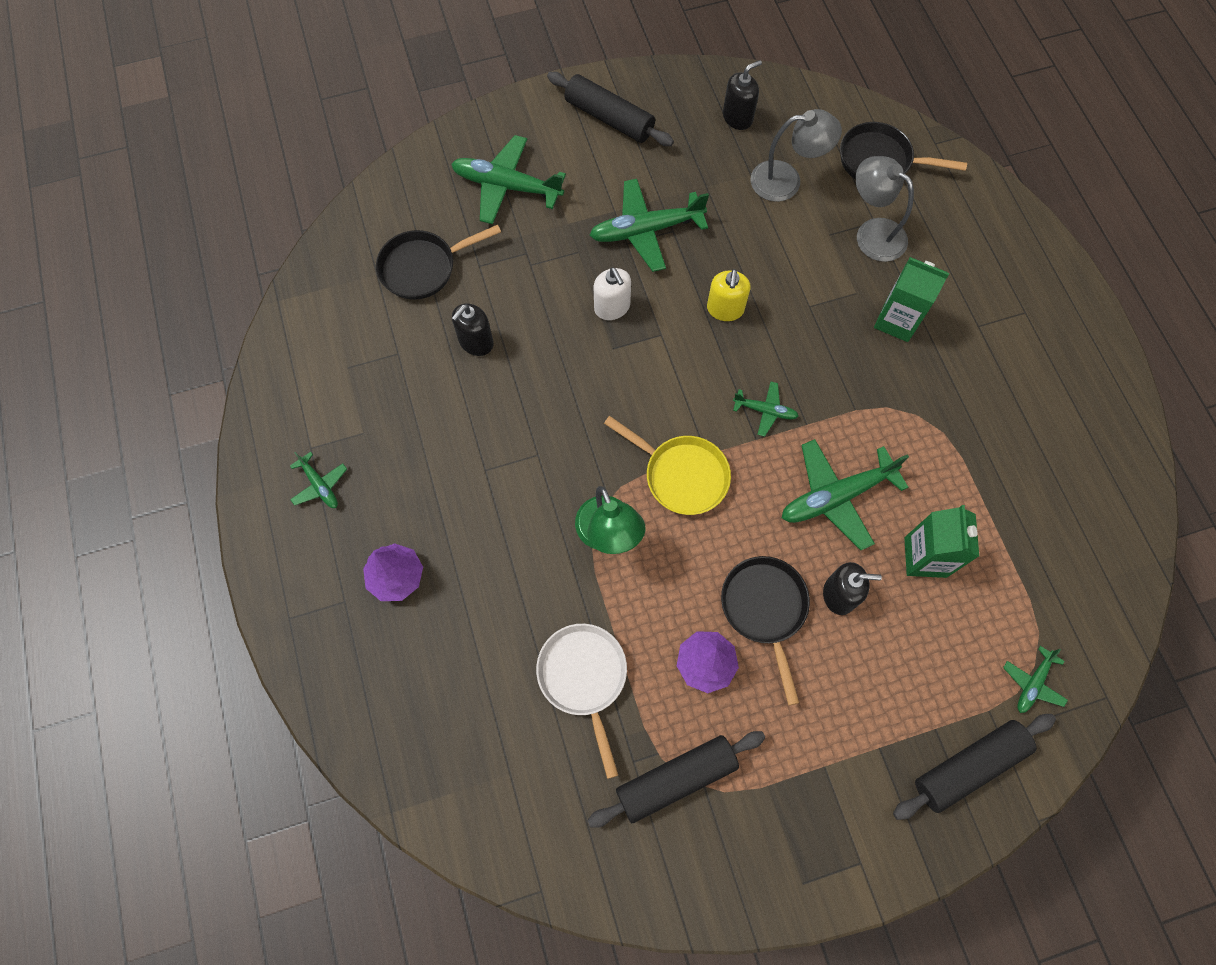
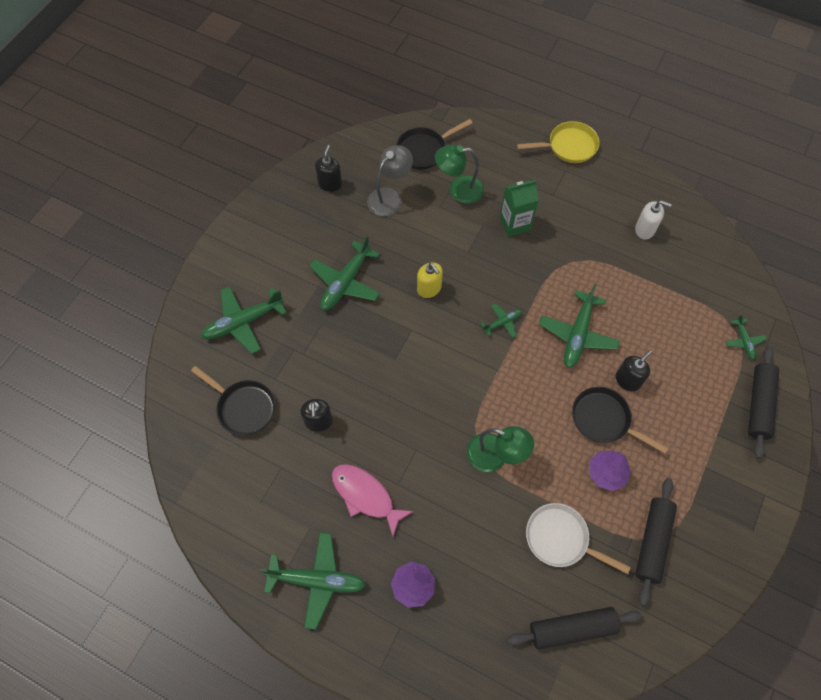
camera: 45 degrees left, 5 degrees down
(320, 485) = (317, 580): green plane -> green plane, size x1.94
(423, 267) = (244, 408): black pan -> black pan turned 75 degrees counterclockwise
(444, 452) = (366, 496): none -> pink fish
(609, 118) = (261, 238): black rolling pin -> black rolling pin (572, 628)
(612, 307) = (371, 338): white soap dispenser -> white soap dispenser (644, 229)
(681, 475) = (497, 392): yellow pan -> yellow pan (568, 146)
(872, 233) = (458, 190): grey lamp -> green lamp
(925, 557) = (644, 326): green carton -> none

